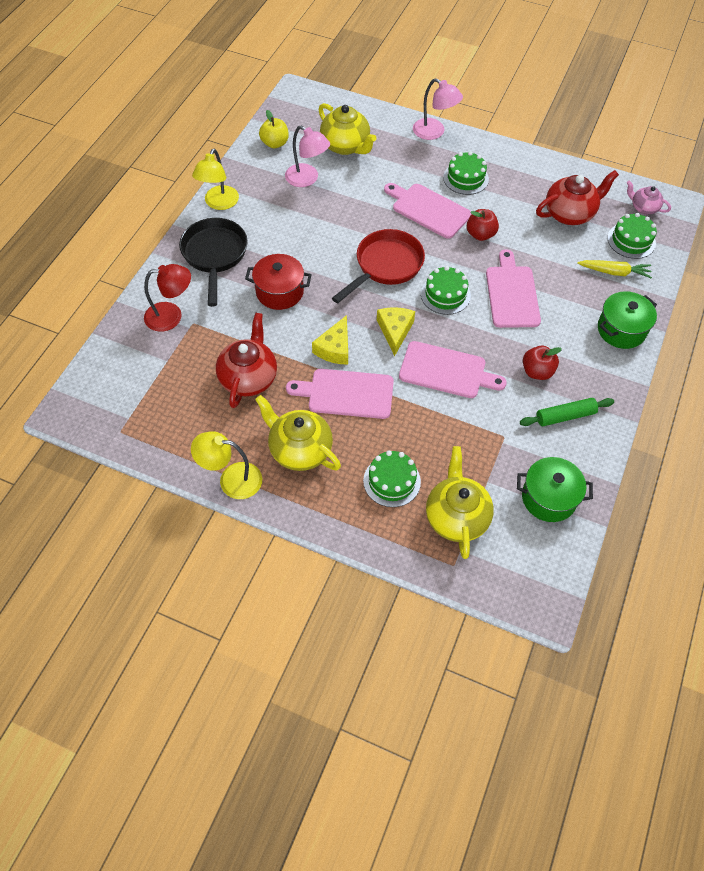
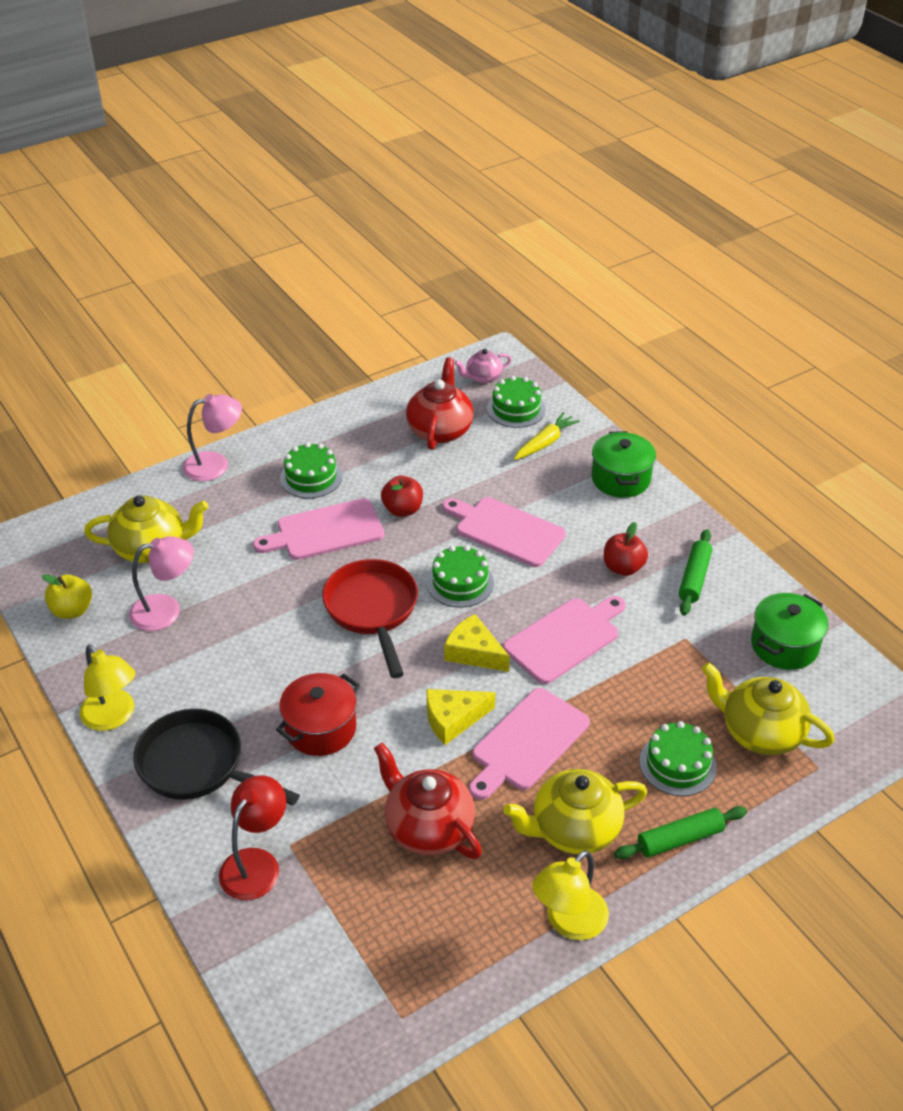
camera: 55 degrees left, 15 degrees down
(333, 509) = (680, 839): none -> green rolling pin
(335, 348) = (453, 719): yellow cheese -> yellow cheese turned 105 degrees clockwise

